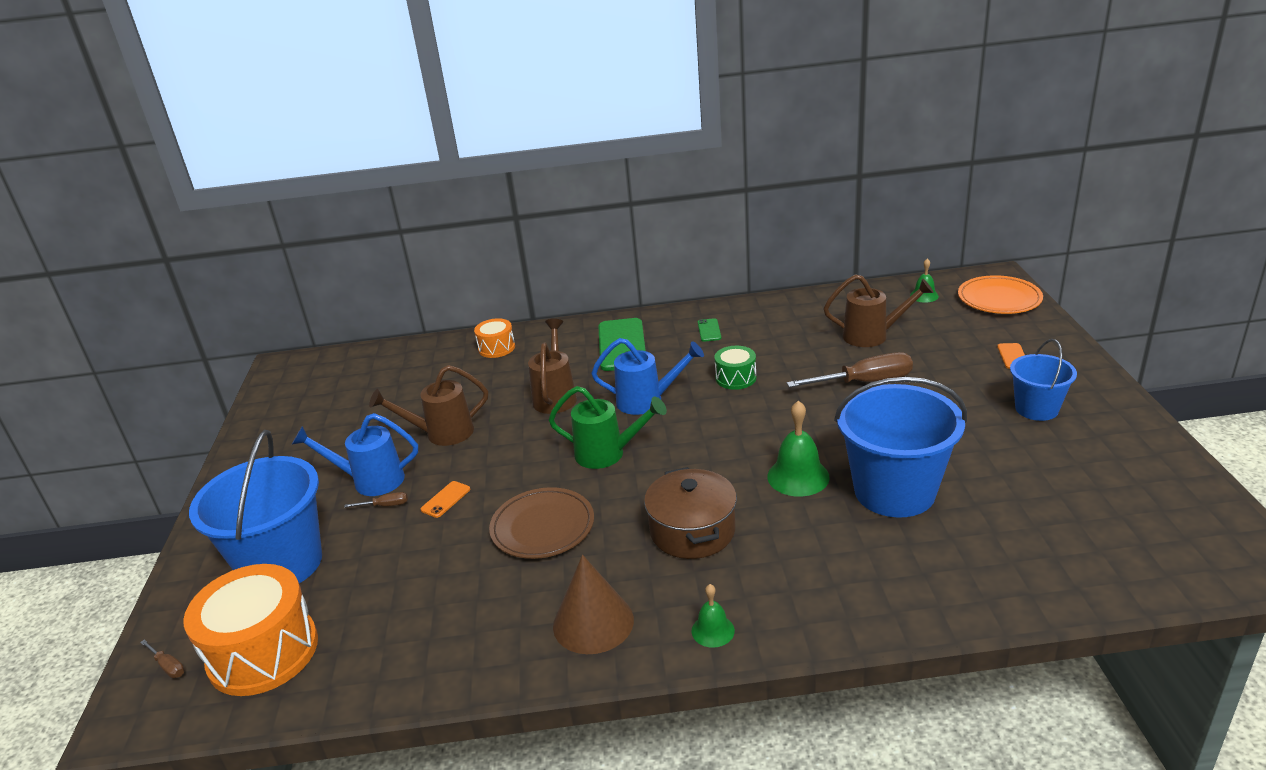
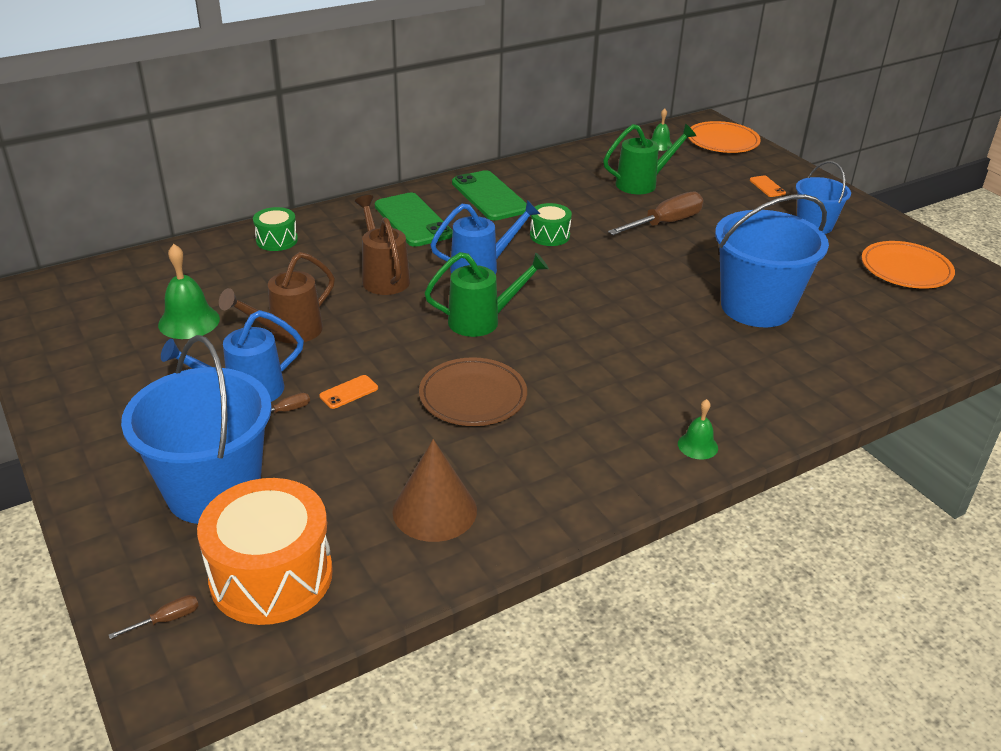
camera: 30 degrees left, 5 degrees up
(168, 666) = (166, 620): brown screwdriver -> brown screwdriver turned 45 degrees counterclockwise
(445, 499) = (349, 392): orange phone -> orange phone turned 45 degrees clockwise
(496, 348) = (277, 240): orange drum -> green drum
(593, 622) = (589, 464): brown cone -> brown cone (434, 510)
(692, 531) = (616, 371): brown pot -> none
(709, 330) = (490, 196): green phone -> green phone, size x2.22
(798, 476) = (670, 309): green bell -> green bell (189, 321)
(872, 336) = (642, 183): brown watering can -> green watering can
(1115, 479) = (906, 269): none -> orange plate

